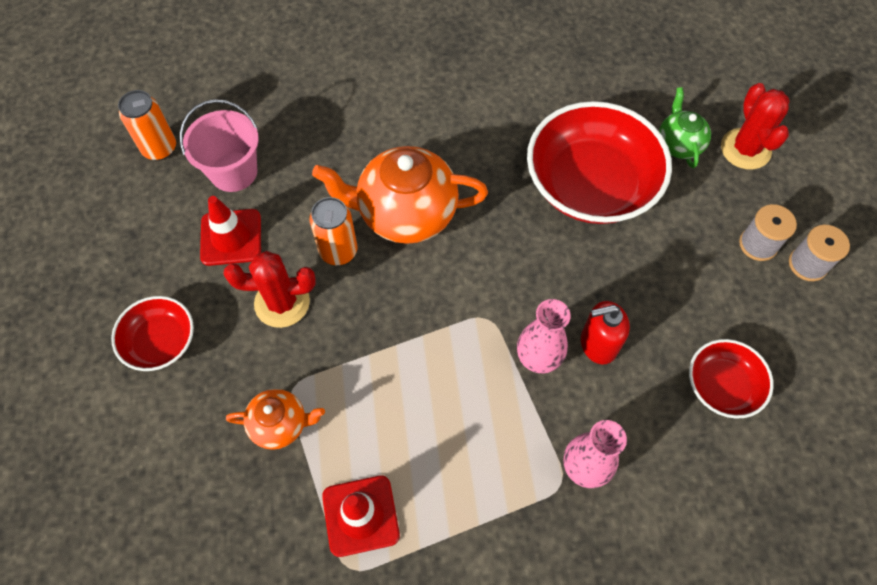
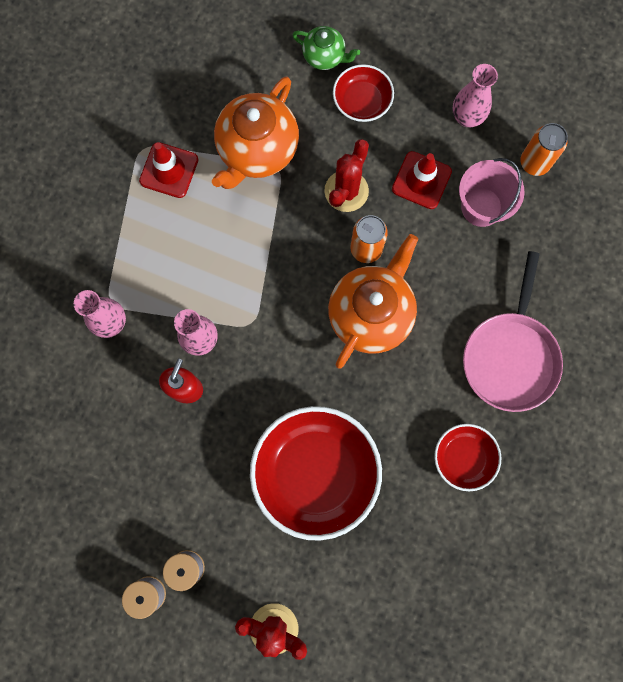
camera: 120 degrees right, 15 degrees up
(133, 229) = (467, 117): none -> pink vase
(280, 424) = (257, 150): orange teapot -> orange teapot, size x1.88
(375, 86) = (510, 357): none -> pink pan
(679, 144) = (311, 574): green teapot -> green teapot (324, 56)
(722, 386) = (104, 453): red bowl -> red bowl (464, 458)

